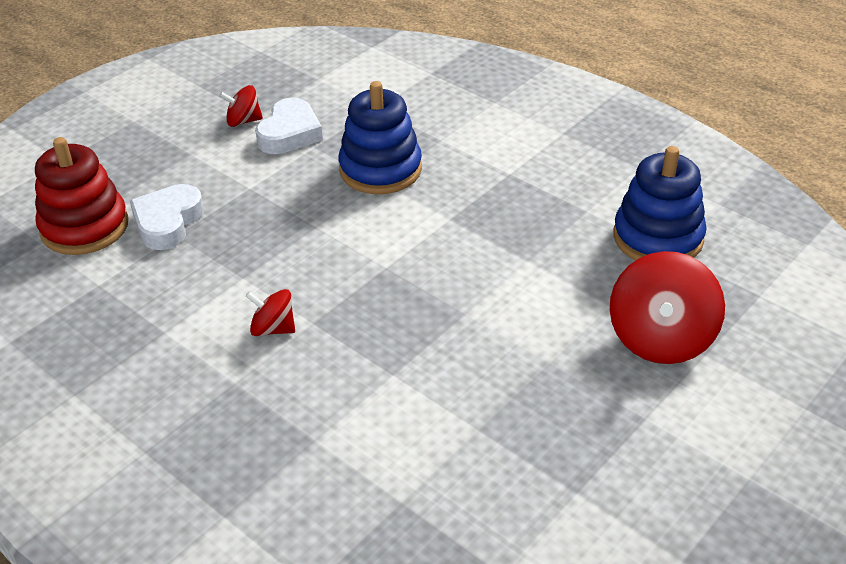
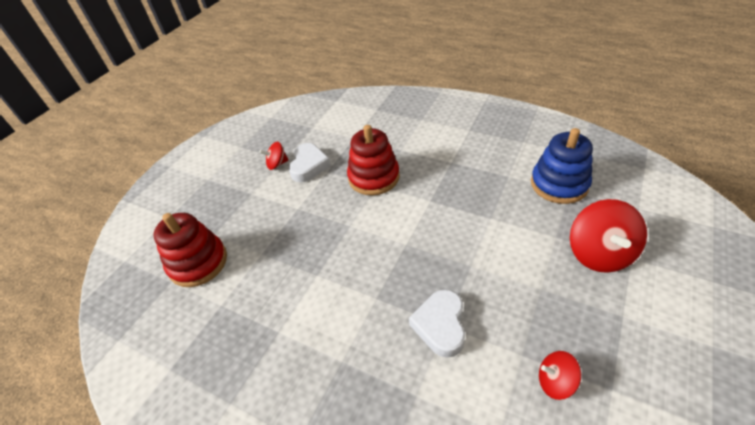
camera: 10 degrees left, 5 degrees up
(168, 222) = (253, 246): white heart -> white heart (440, 325)
(273, 328) = (352, 310): red spinning top -> red spinning top (555, 381)
(380, 169) = (374, 177): blue stacking toy -> red stacking toy

